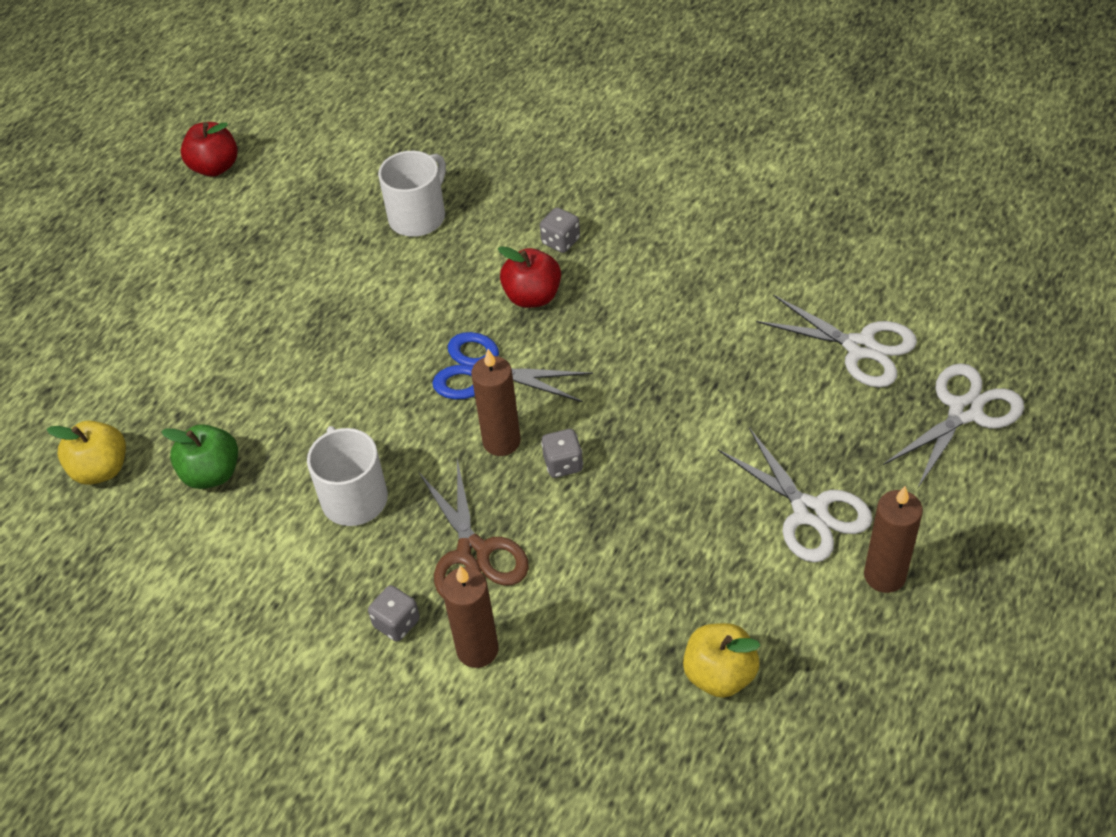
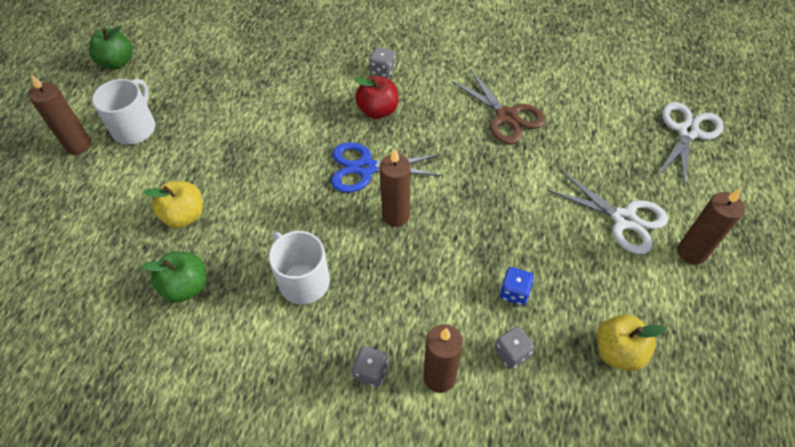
camera: 20 degrees left, 5 degrees up
(101, 469) = (94, 303): yellow apple -> yellow apple (184, 215)
(136, 270) = (78, 145): none -> brown candle
(215, 167) = (117, 62): red apple -> green apple
(418, 216) = (278, 71): white mug -> white mug (135, 128)
(473, 553) = (407, 303): brown scissors -> brown scissors (506, 116)
(563, 464) = (445, 222): grey dice -> grey dice (511, 353)
(616, 572) = (514, 292): none -> blue dice
(860, 348) = (605, 104): white scissors -> none

